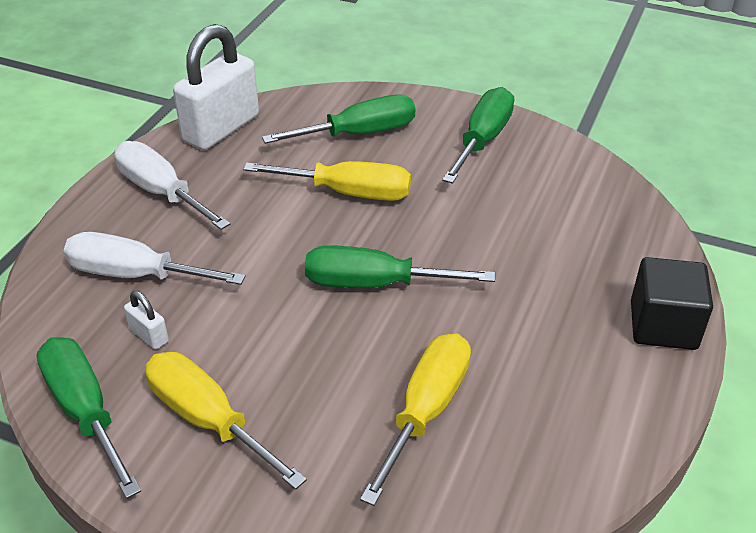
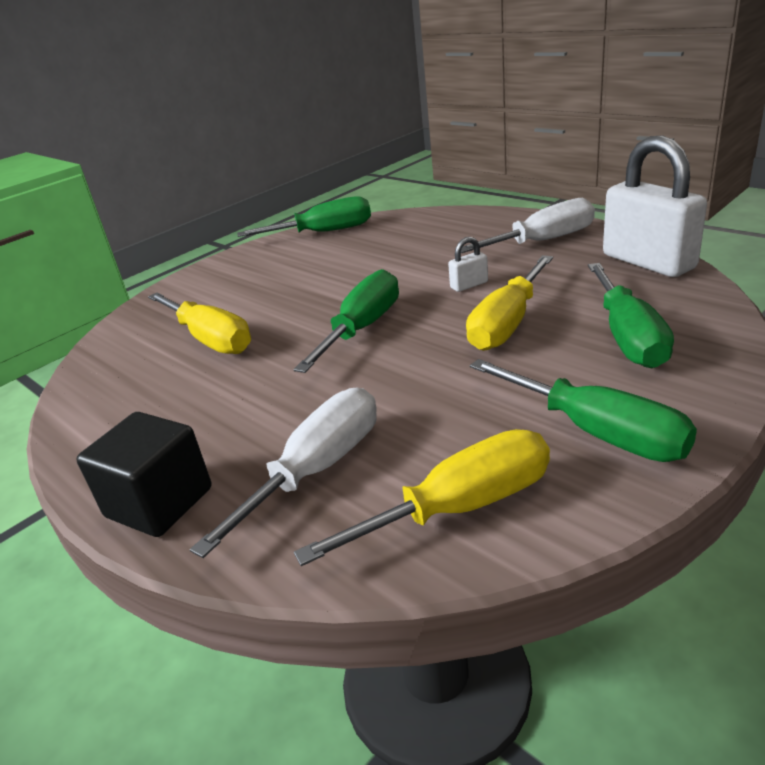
camera: 115 degrees right, 10 degrees down
(135, 274) = (440, 238): white screwdriver -> white screwdriver (317, 469)
(149, 335) = (373, 245): white padlock -> white padlock (469, 285)
(208, 419) = (283, 264): yellow screwdriver -> yellow screwdriver (460, 507)

